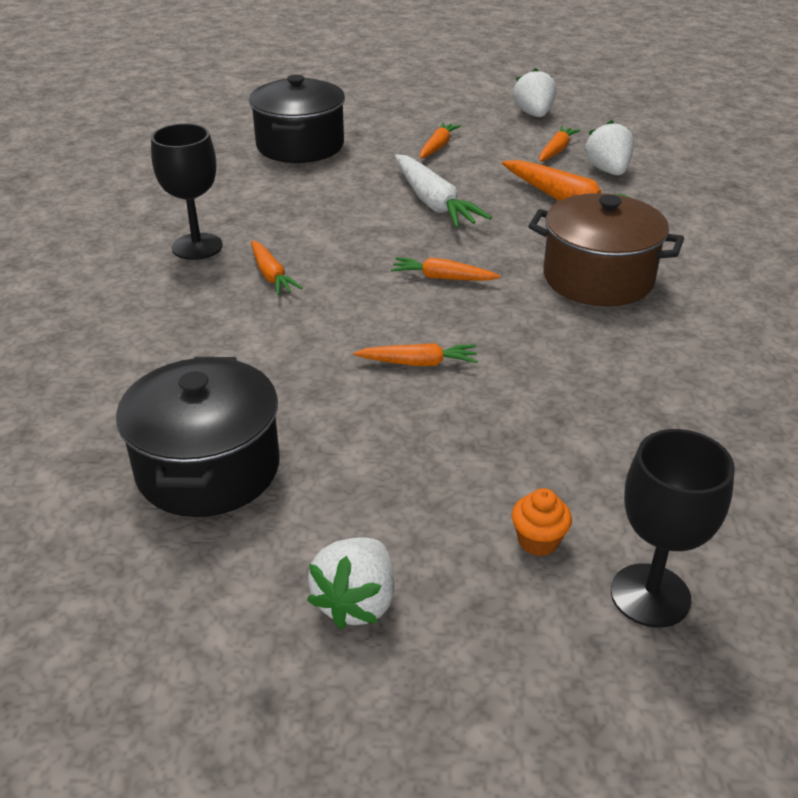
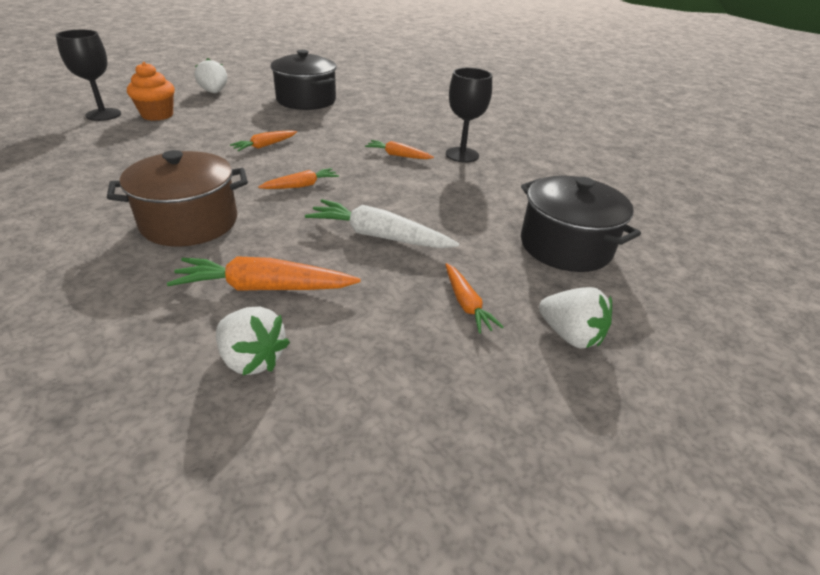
camera: 135 degrees right, 0 degrees up
(534, 114) = (448, 444): white strawberry -> white strawberry (570, 335)
(538, 541) = (157, 115): orange cupcake -> orange cupcake, size x1.72
(556, 150) = (342, 367): orange carrot -> none

